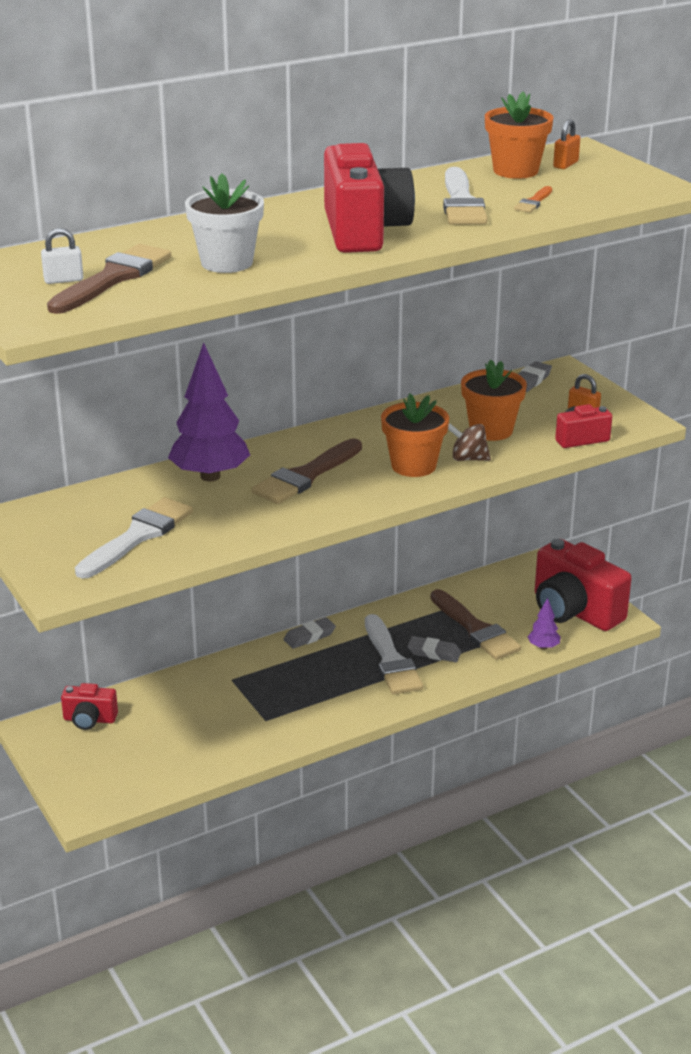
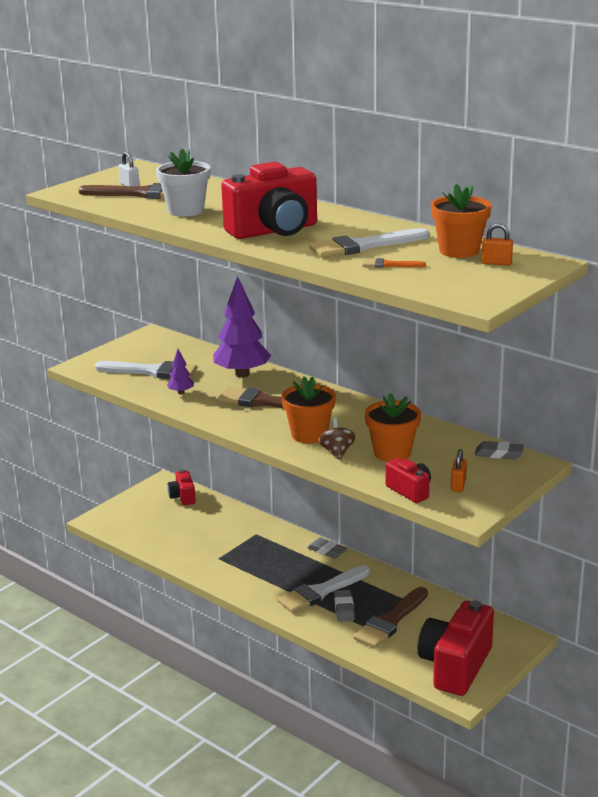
camera: 70 degrees right, 5 degrees down
(543, 647) = (389, 660): purple tree -> purple tree (181, 392)

